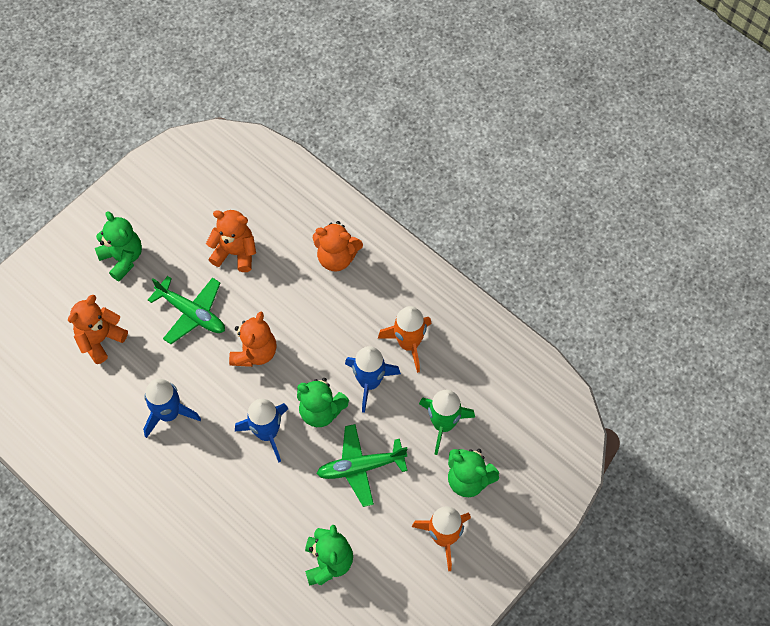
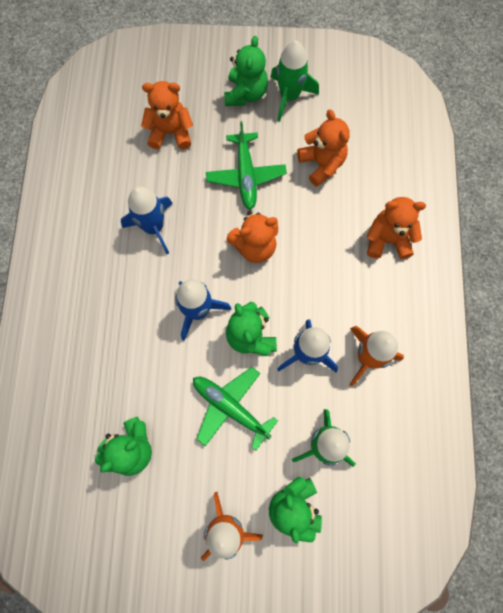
camera: 50 degrees right, 10 degrees up
(157, 229) = (289, 96): none -> green rocket
(337, 257) = (387, 240): orange teddy bear -> orange teddy bear turned 120 degrees clockwise

